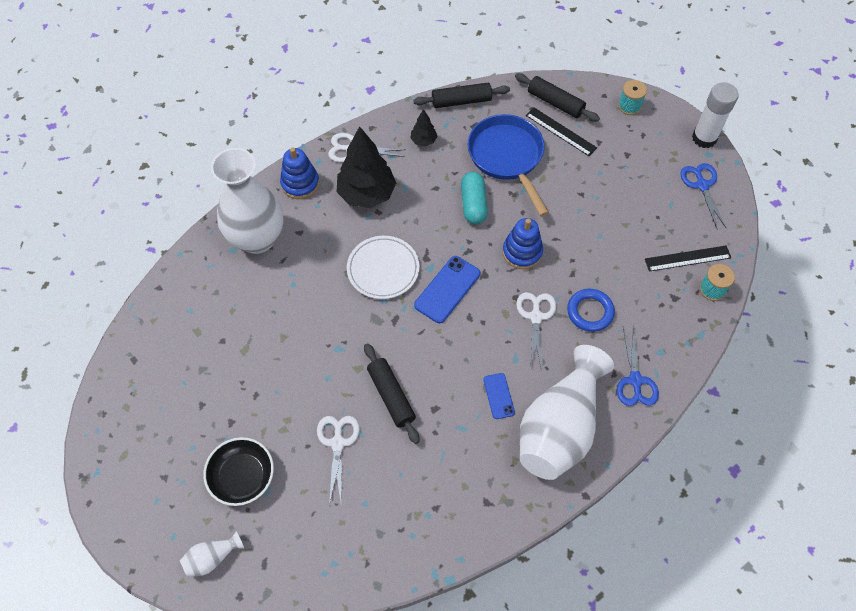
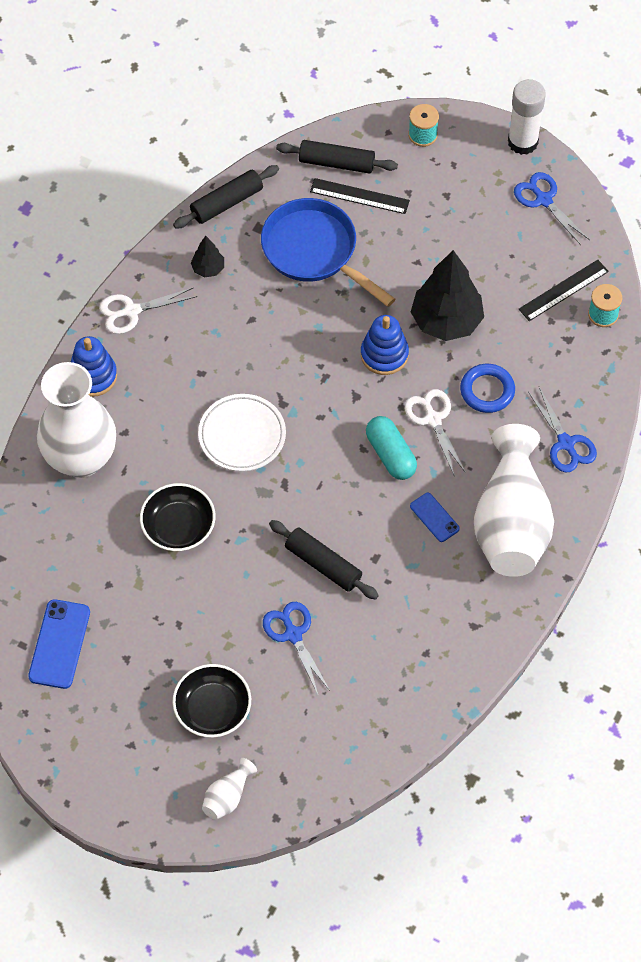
camera: 25 degrees left, 0 degrees up
(298, 318) = (178, 526): none -> black bowl
(337, 443) = (293, 634): white scissors -> blue scissors
(366, 194) = (177, 358): black tree -> black tree (446, 321)
(447, 289) = (324, 428): blue phone -> blue phone (59, 644)
(473, 204) = (304, 321): turquoise capsule -> turquoise capsule (390, 454)

